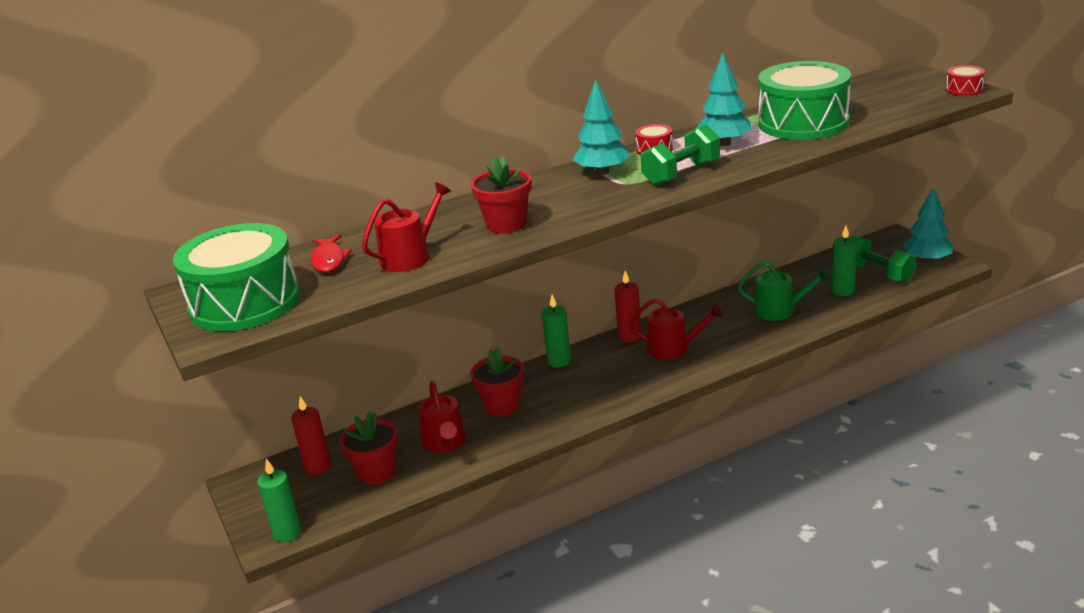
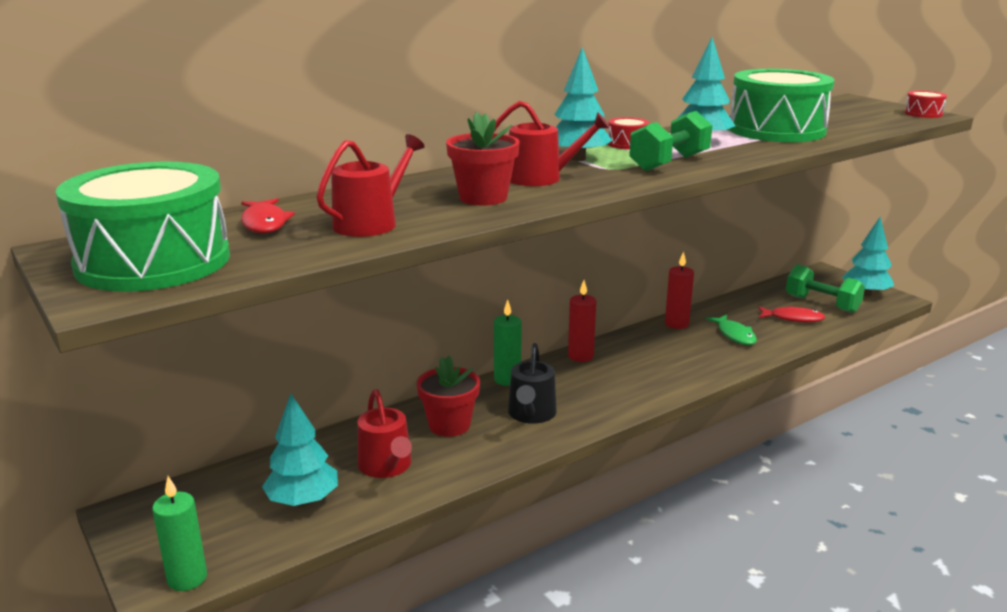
camera: 10 degrees left, 5 degrees down
(318, 467) = (226, 494): red candle -> red candle (676, 324)
(376, 472) = (303, 500): red flower pot -> turquoise tree
(573, 394) = (531, 414): none -> black watering can
(673, 348) = (632, 369): red watering can -> red watering can (541, 178)
(780, 310) = (734, 335): green watering can -> green fish
(843, 291) = (793, 318): green candle -> red fish

